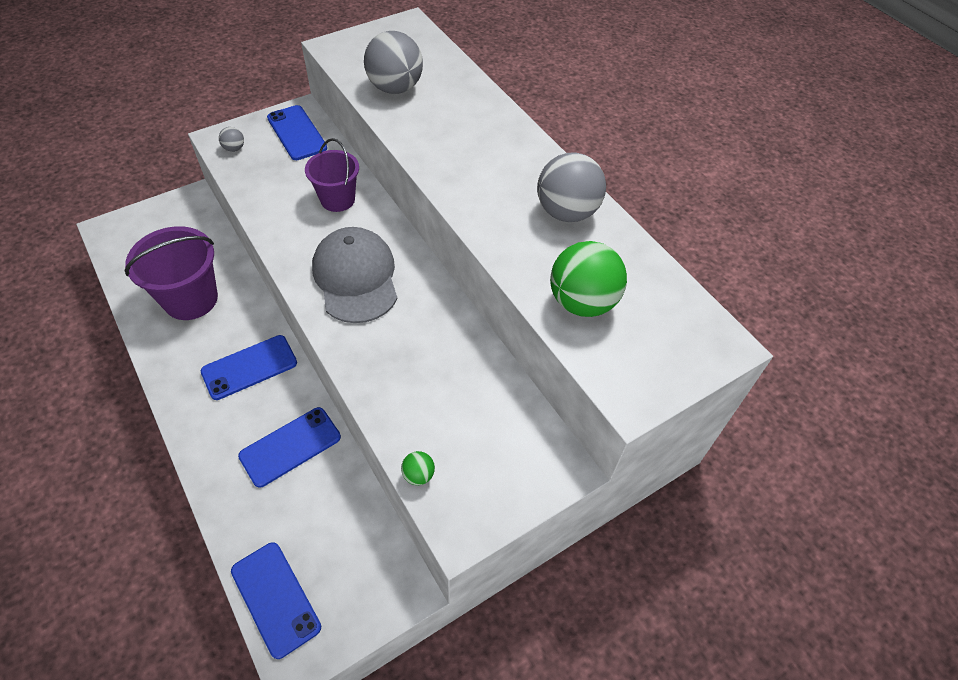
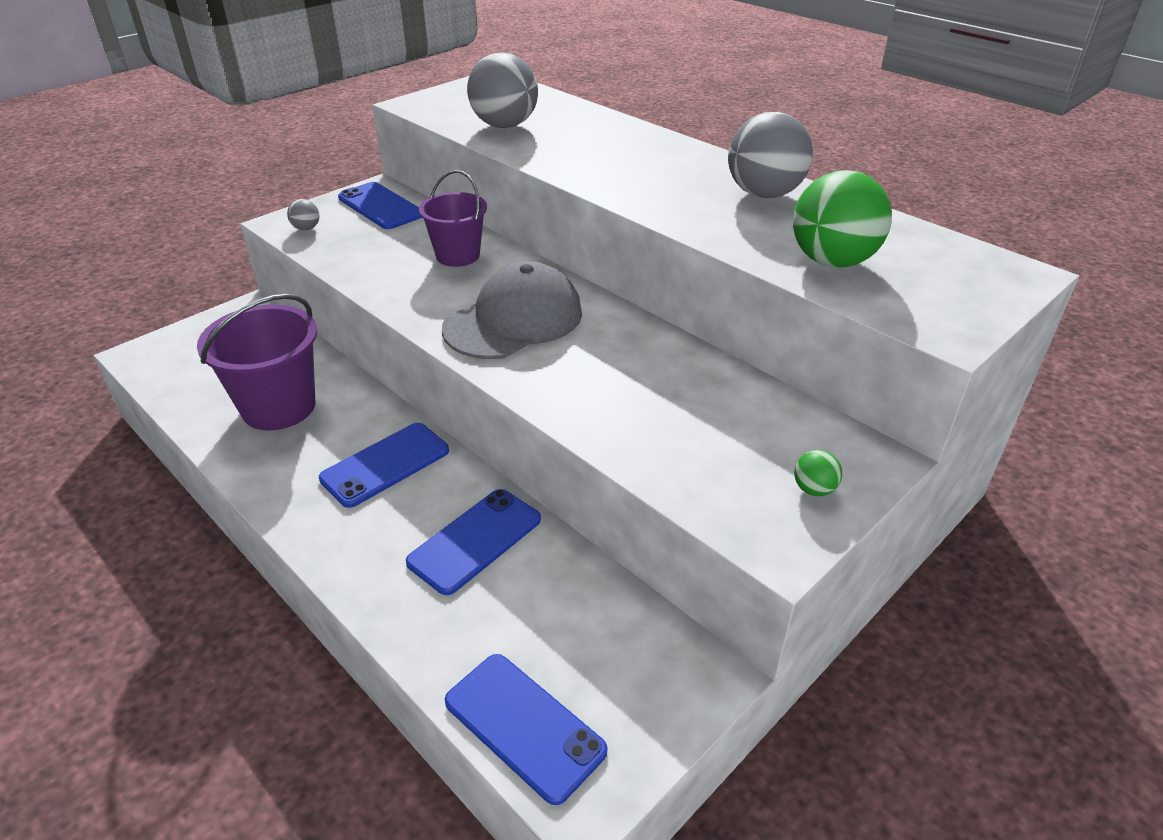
camera: 10 degrees left, 15 degrees down
(356, 277) = (514, 320): grey cap -> grey cap turned 75 degrees clockwise
(418, 475) = (693, 498): green ball -> green ball (814, 489)

